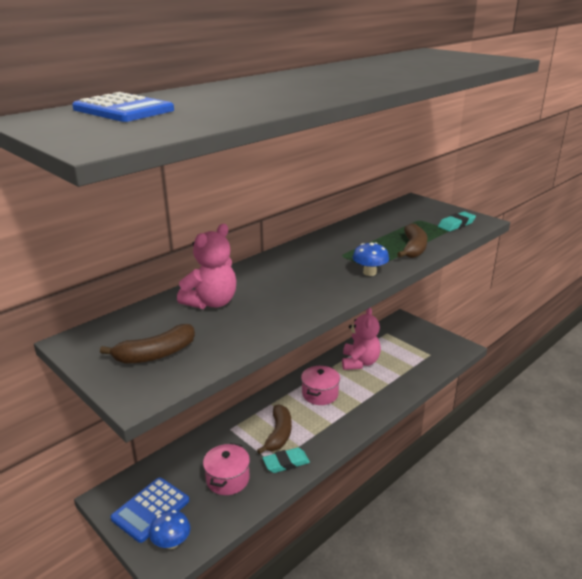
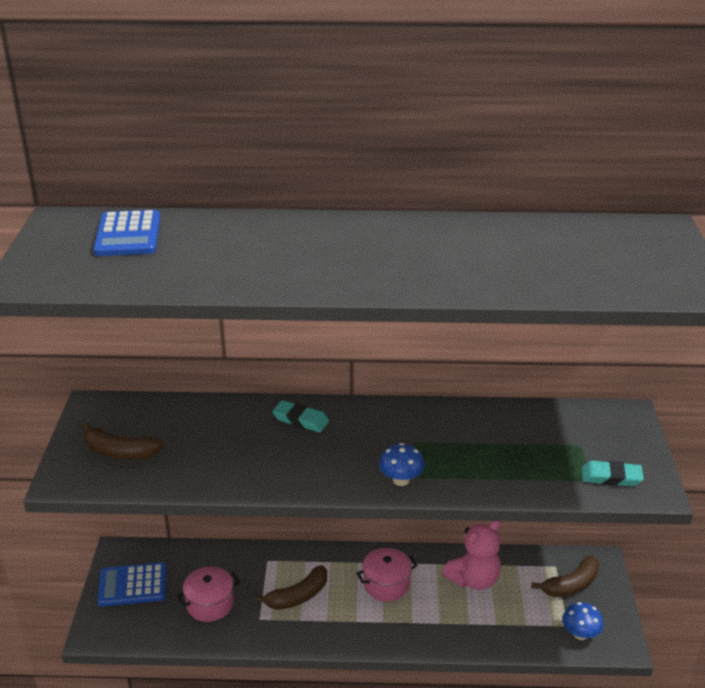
camera: 45 degrees right, 5 degrees up
(171, 542) = (115, 622): blue mushroom -> blue mushroom (580, 634)
(211, 302) = (224, 427): pink teddy bear -> none
(286, 463) = (269, 626): turquoise eraser -> turquoise eraser (300, 420)
(413, 248) = (498, 479): brown banana -> brown banana (571, 585)

